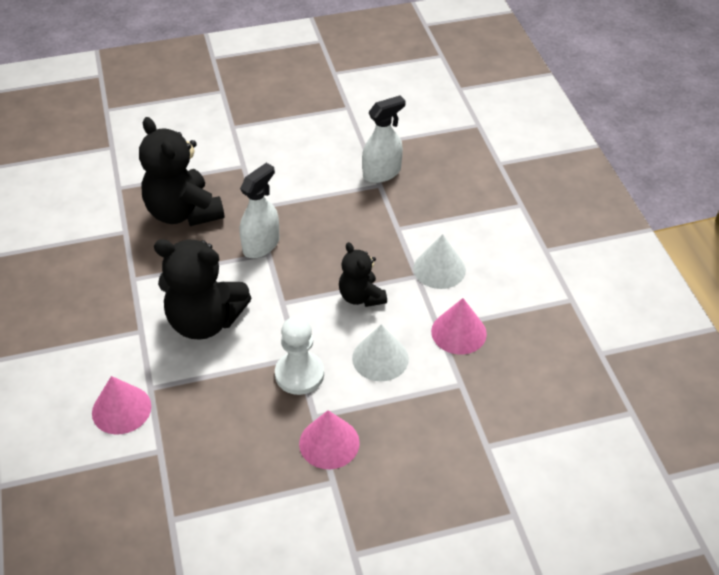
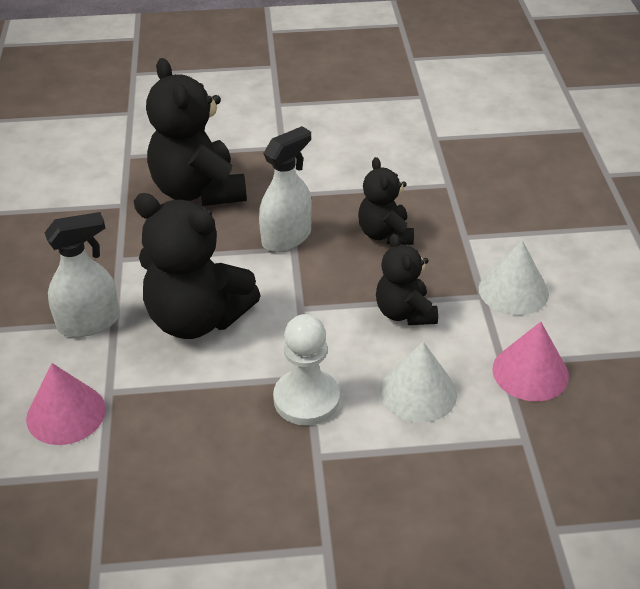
camera: 10 degrees right, 5 degrees down
(329, 443) = (331, 494): pink cone -> none
(337, 233) = (385, 234): none -> black teddy bear
(382, 173) = (453, 171): white spray bottle -> white spray bottle (89, 322)

